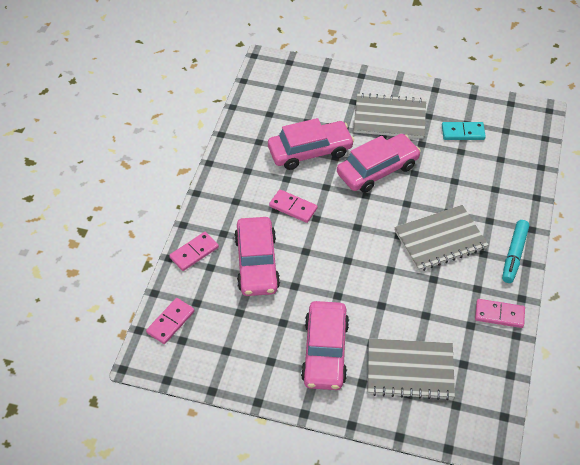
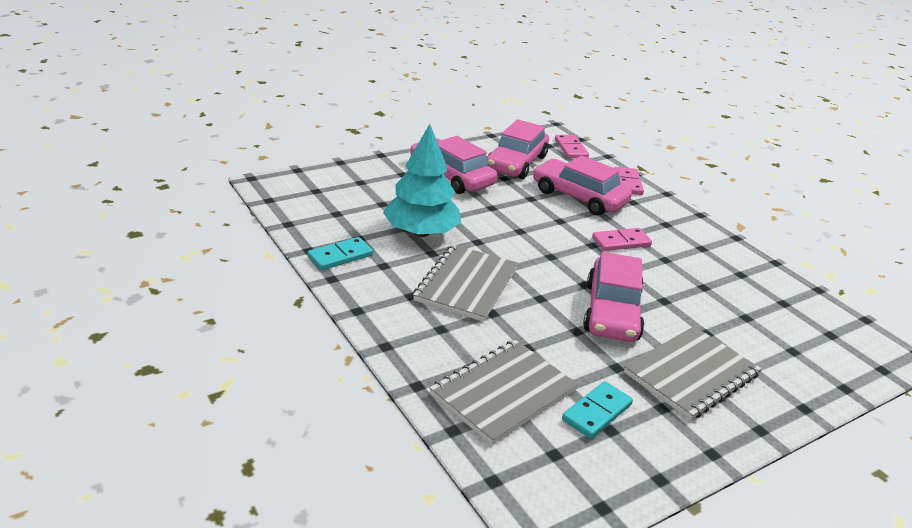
camera: 130 degrees right, 20 degrees down
(310, 151) = (691, 291): pink car -> pink car (516, 163)
(410, 370) = (375, 192): grey notebook -> grey notebook (503, 392)
(420, 302) = (421, 232): none -> turquoise tree
(499, 314) = (340, 256): pink domino -> turquoise domino
(514, 255) = (378, 310): turquoise marker -> none

